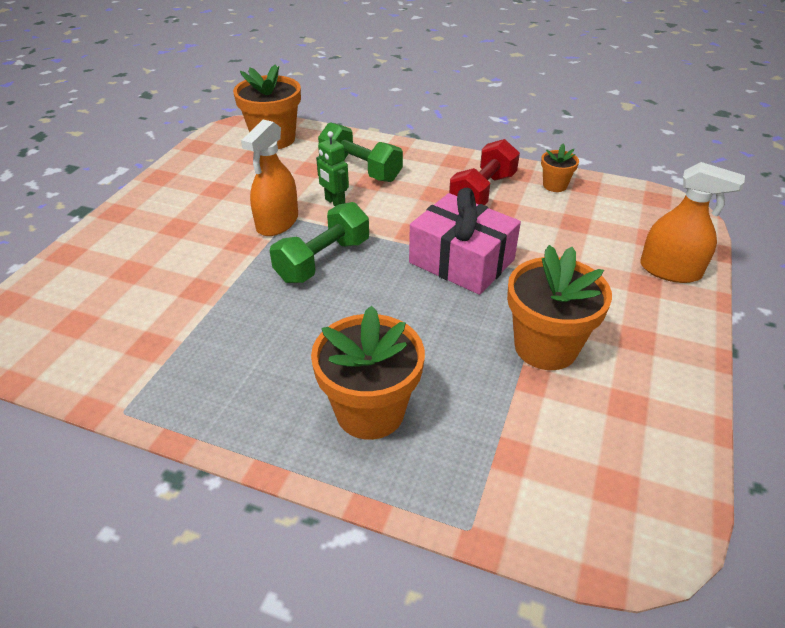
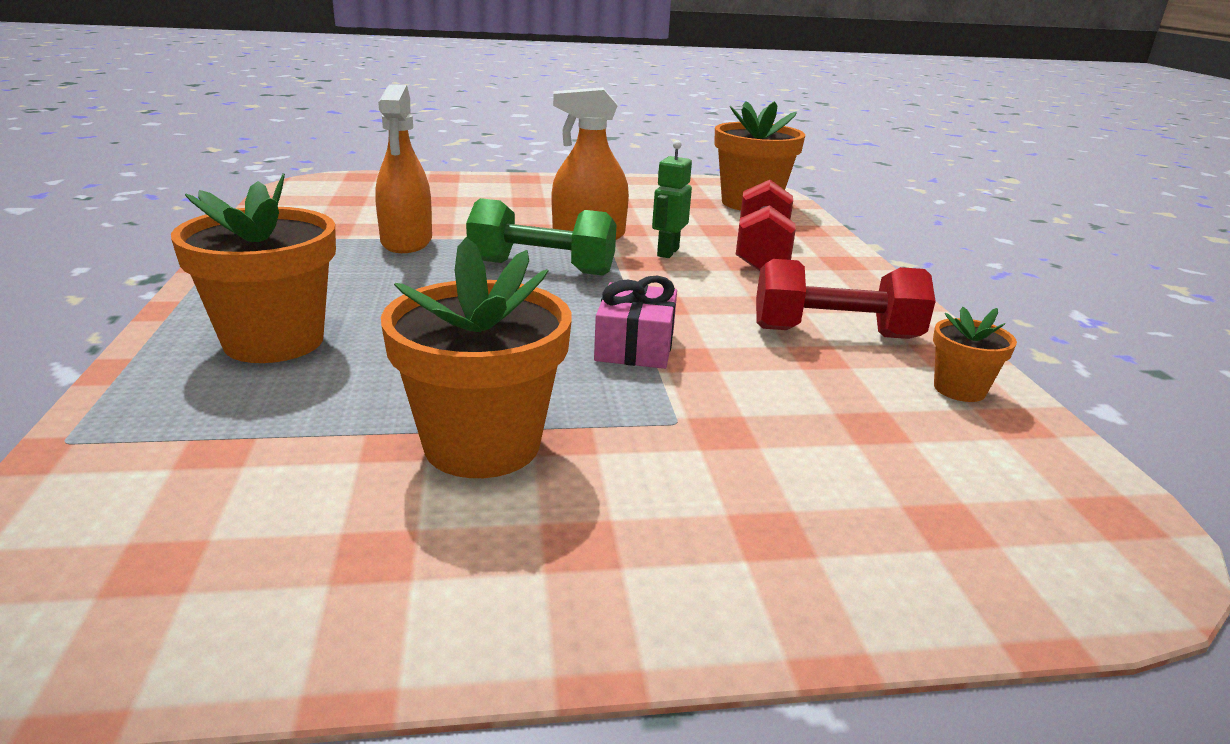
camera: 60 degrees right, 15 degrees down
(360, 169) = (761, 252): green dumbbell -> red dumbbell
(461, 261) = (635, 346): pink gift -> pink gift, size x0.61
(670, 270) = (859, 563): orange spray bottle -> orange spray bottle (406, 241)

